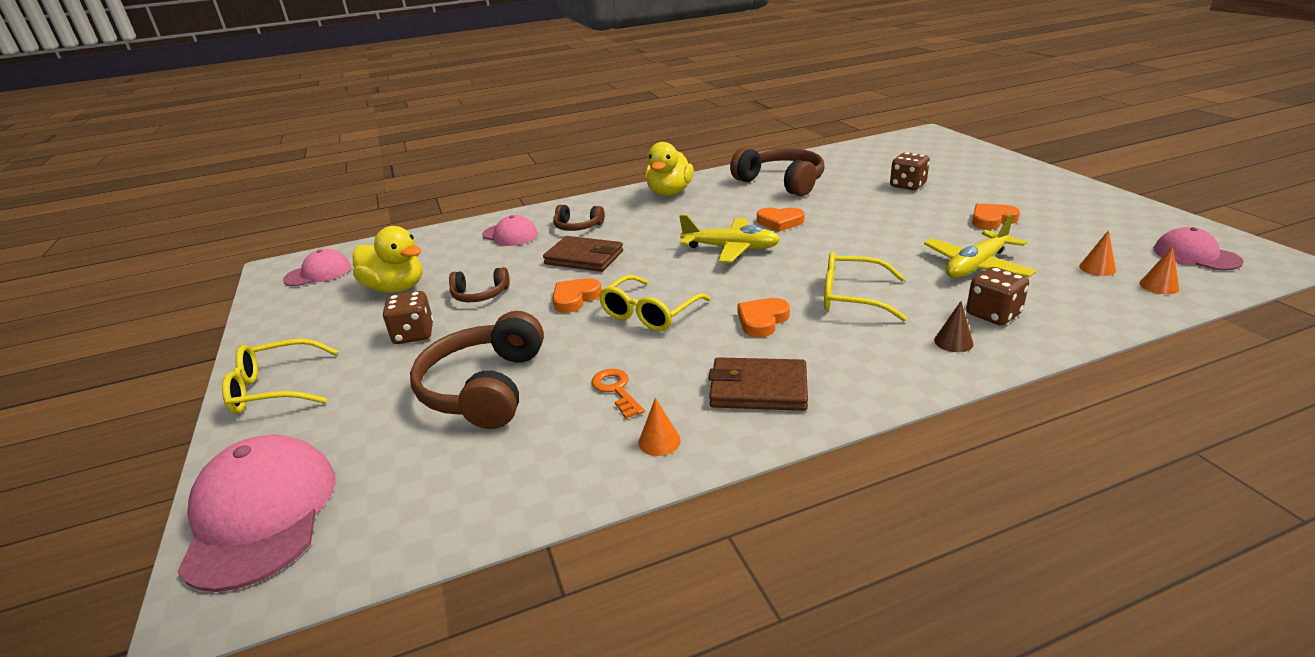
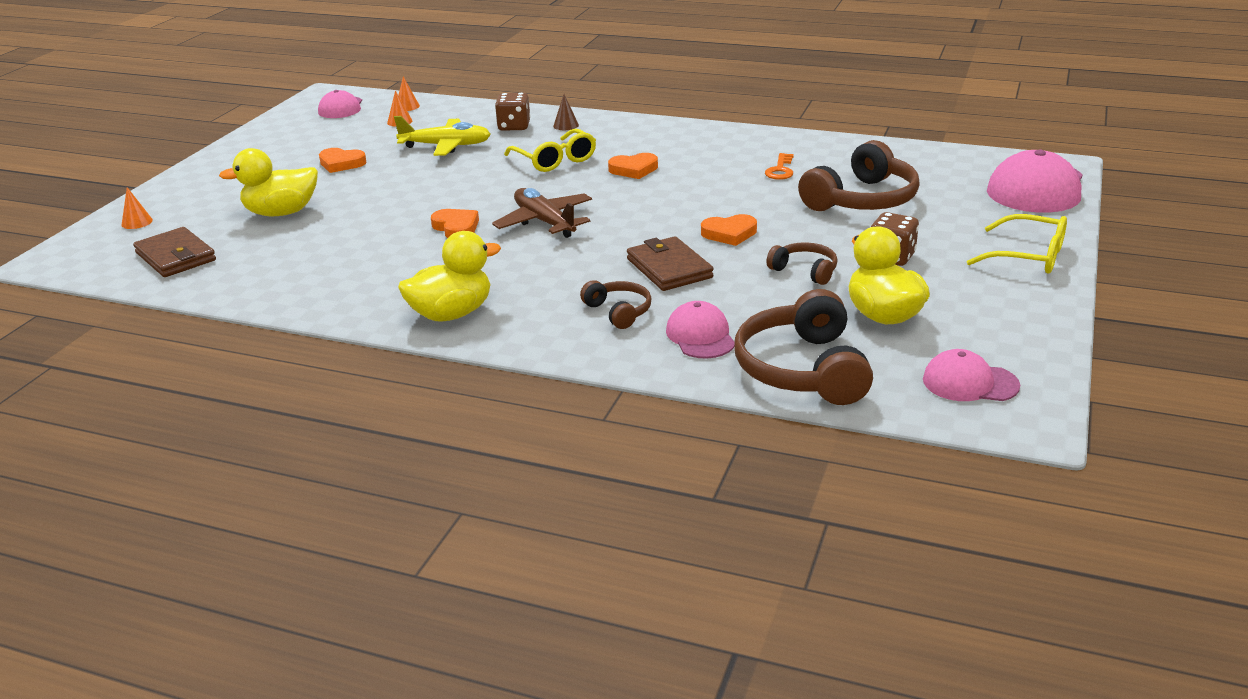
camera: 140 degrees left, 0 degrees up
(649, 313) = (693, 201): yellow glasses -> none
(659, 441) = (788, 144): orange cone -> orange cone (137, 222)
(731, 249) = (545, 222): yellow plane -> brown plane
(758, 389) = (703, 144): brown wallet -> brown wallet (176, 257)
(781, 182) = (339, 269): brown headphones -> brown headphones (803, 369)
(907, 185) = (281, 213): brown dice -> yellow duck

